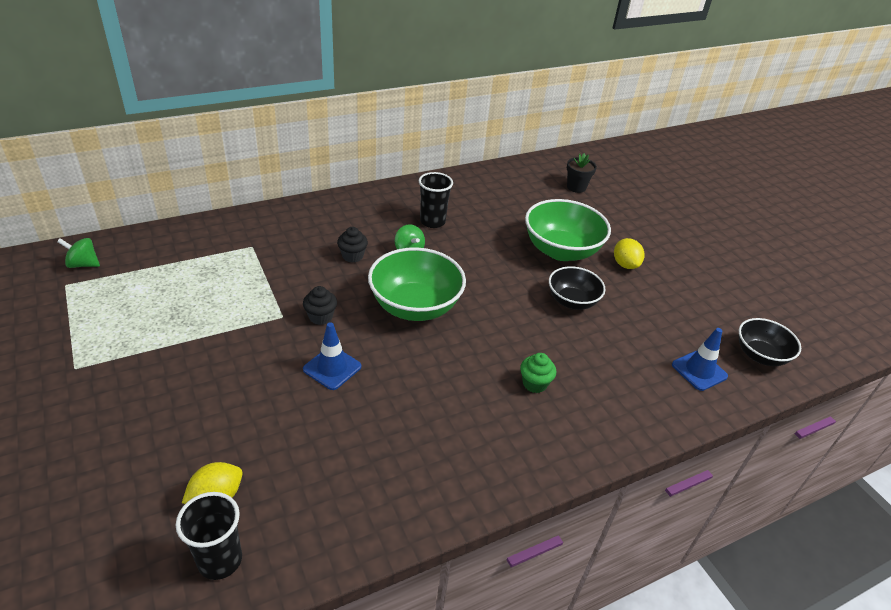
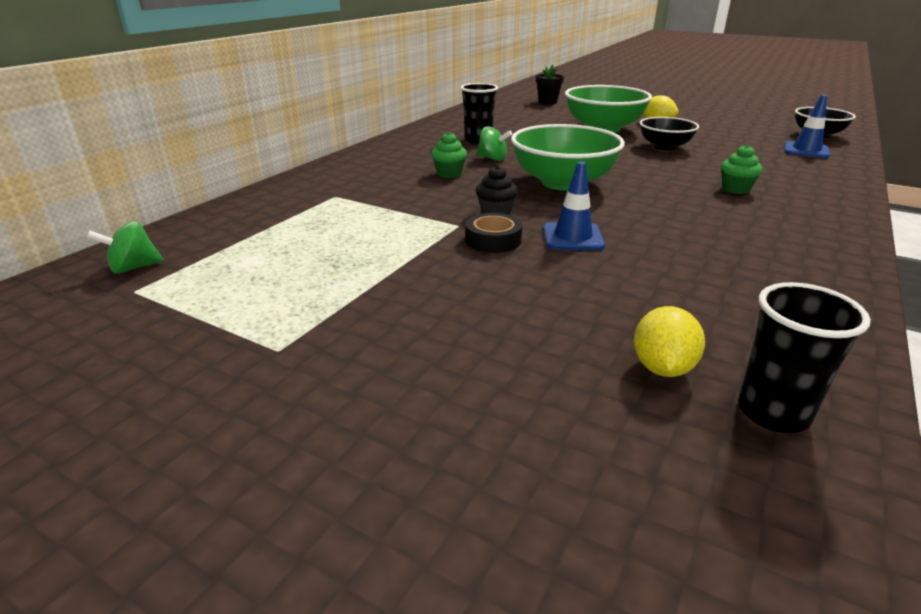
camera: 30 degrees left, 10 degrees down
(282, 343) = (493, 240): none -> black tape
(352, 256) = (449, 174): black cupcake -> green cupcake

